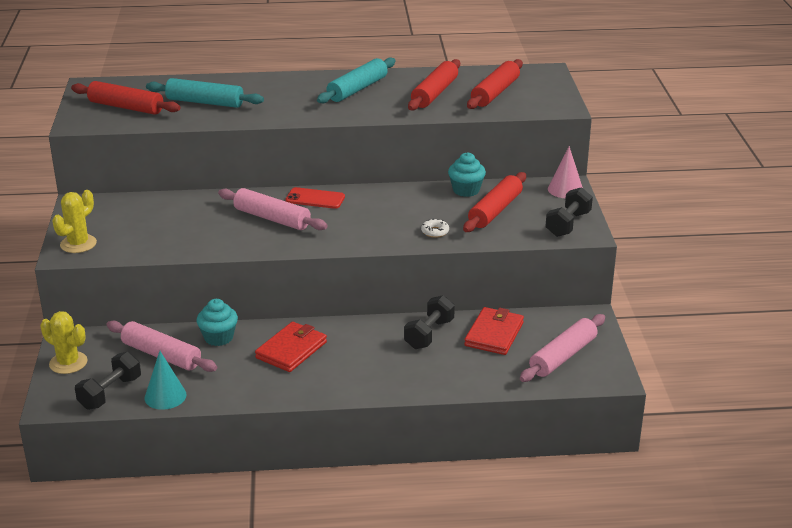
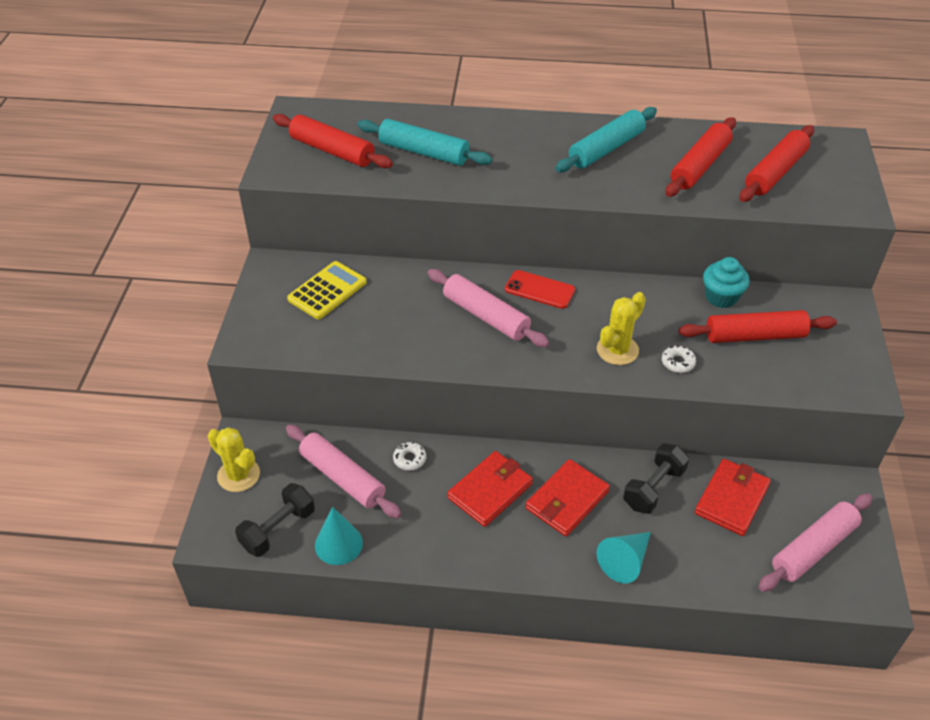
camera: 10 degrees right, 15 degrees up
(78, 244) = (261, 330): yellow cactus -> yellow cactus (617, 350)
(132, 215) = (327, 291): none -> yellow calculator
(218, 337) = (409, 459): turquoise cupcake -> white donut
(357, 349) = (567, 500): none -> red wallet
(411, 380) = (625, 561): none -> turquoise cone
(495, 211) = (755, 336): red rolling pin -> red rolling pin turned 45 degrees clockwise
(565, 189) = (844, 310): pink cone -> none
(568, 224) = (844, 370): black dumbbell -> none

